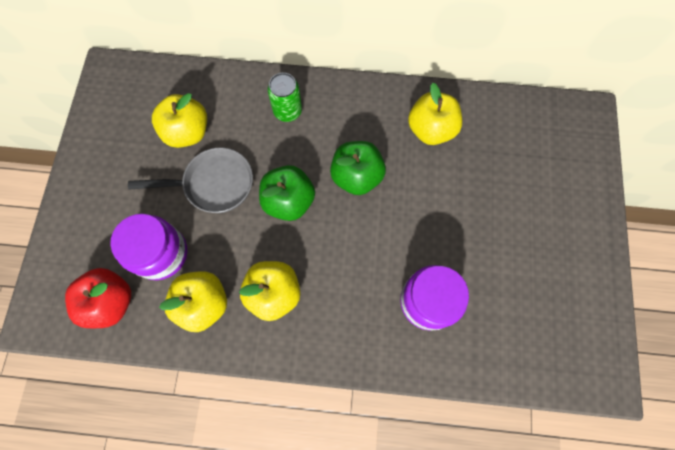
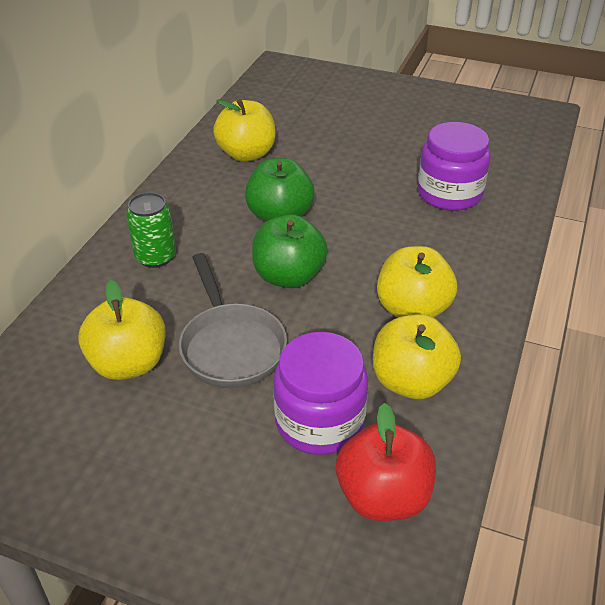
camera: 75 degrees left, 30 degrees down
(213, 184) = (231, 346): grey pan -> grey pan turned 150 degrees clockwise

